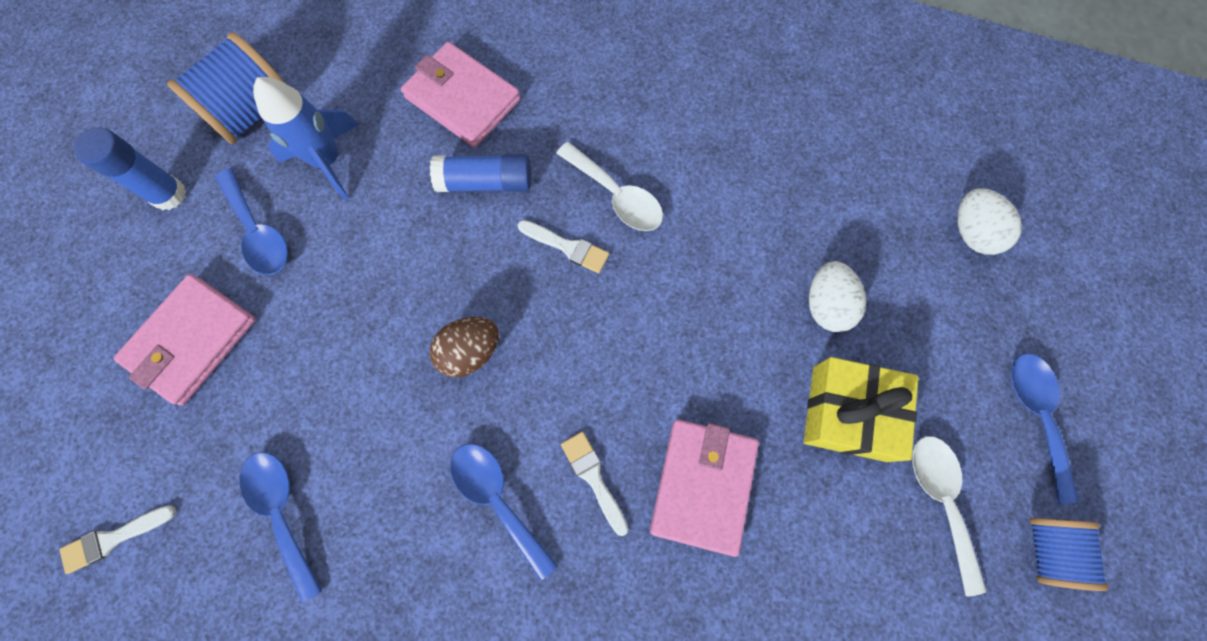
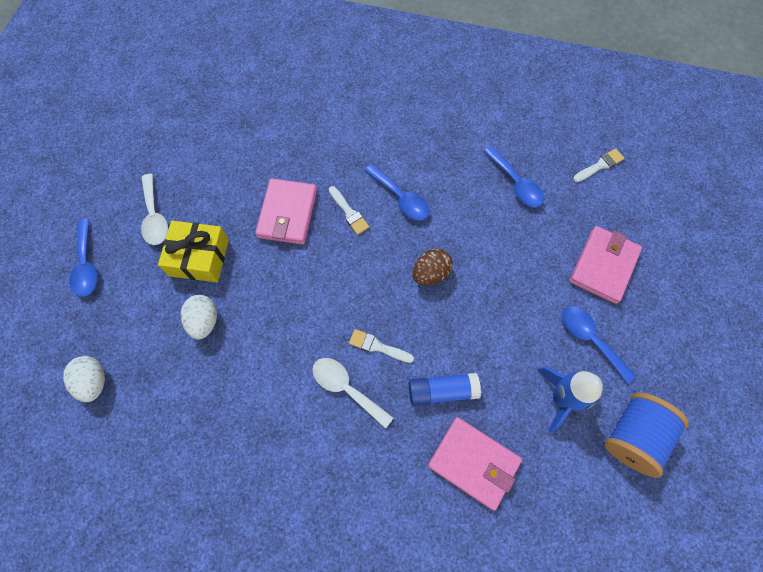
camera: 175 degrees right, 5 degrees down
(168, 194) = (664, 361): blue glue stick -> none
(1047, 549) = (102, 198): blue spool -> none

